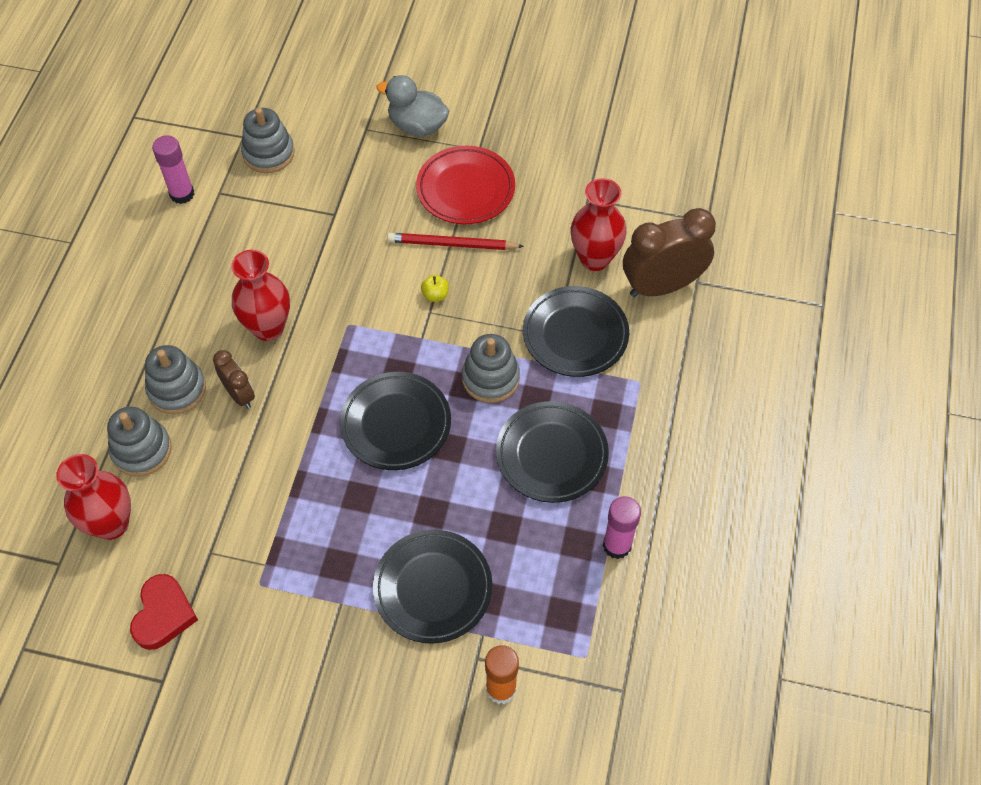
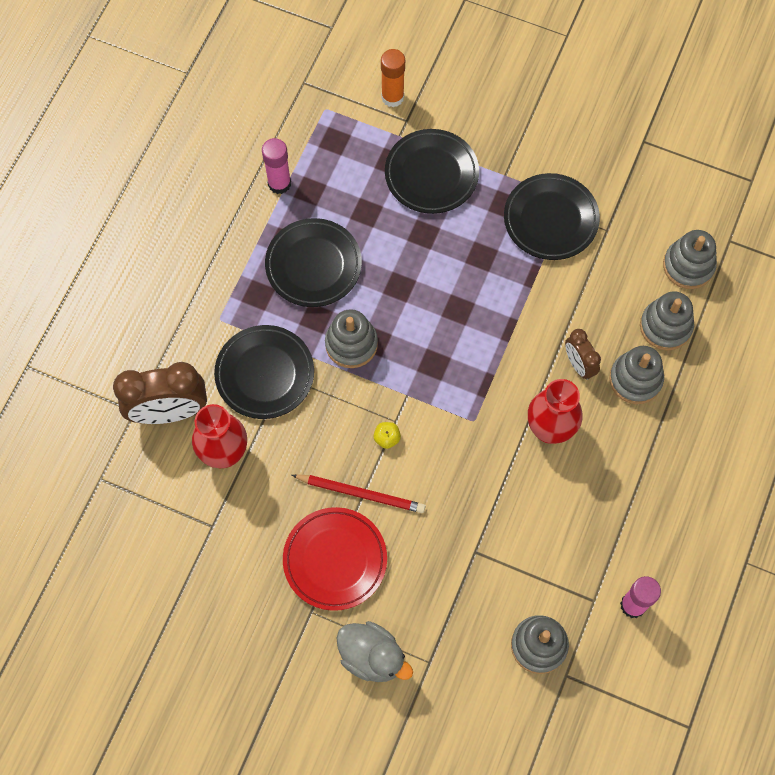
camera: 170 degrees left, 10 degrees up
(111, 524) = (688, 266): red vase -> grey stacking toy
(163, 614) = (643, 188): red heart -> none
(396, 424) = (442, 314): black plate -> black plate (550, 219)

